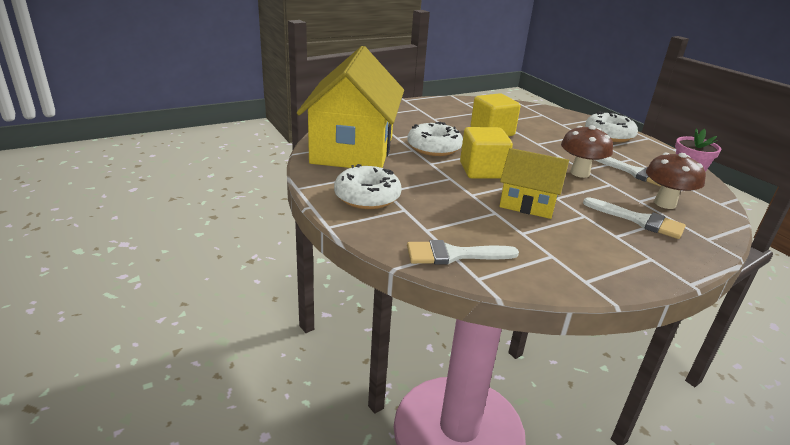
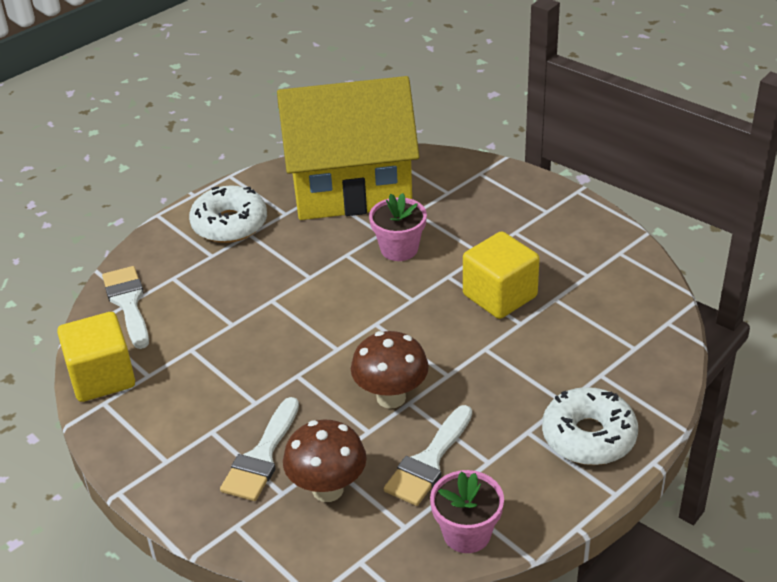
camera: 80 degrees right, 10 degrees up
(434, 147) = (399, 249): white donut -> pink flower pot
(482, 170) = (346, 301): yellow cube -> yellow cube (102, 377)
(528, 203) = (266, 349): yellow house -> none

